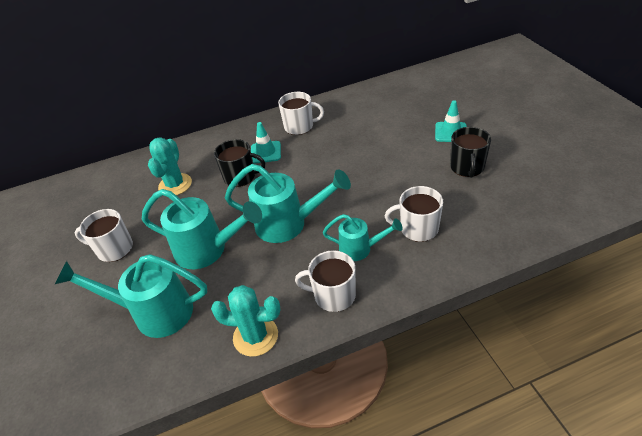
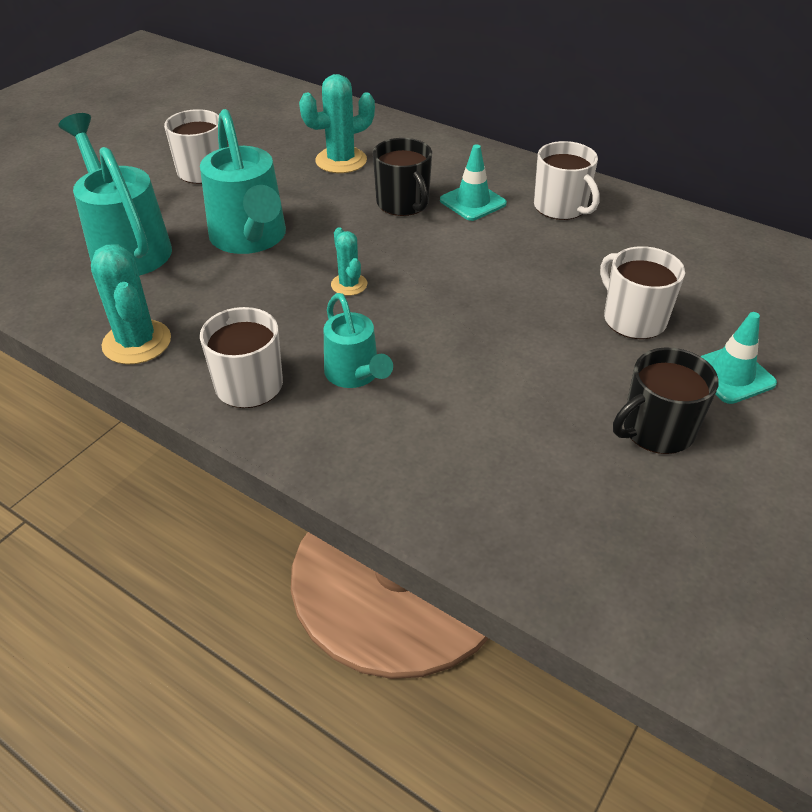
camera: 50 degrees right, 0 degrees up
(288, 224) = (349, 285): turquoise watering can -> turquoise cactus
(418, 228) = (448, 422): white mug -> white mug (633, 319)

